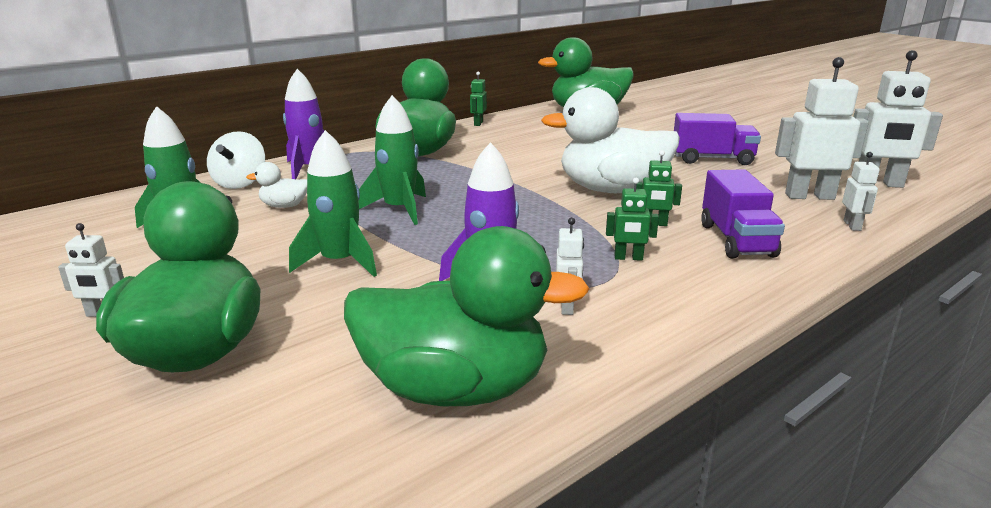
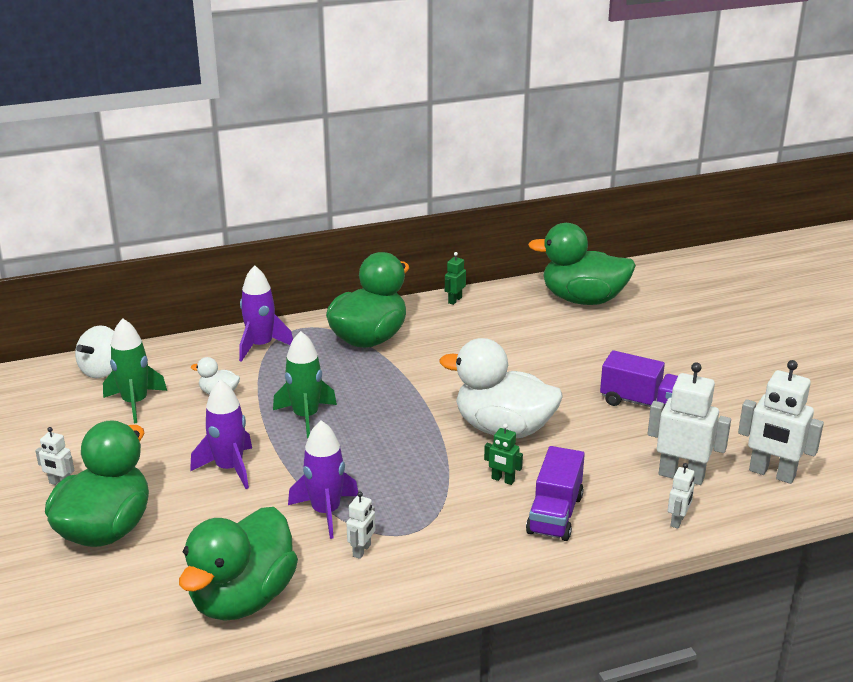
camera: 20 degrees right, 5 degrees up
(240, 183) = (197, 355): white spinning top -> white spinning top (102, 370)
(339, 262) = (229, 468): green rocket -> purple rocket
(455, 389) = (243, 598): green duck -> green duck turned 90 degrees clockwise
(628, 258) = (447, 513): green robot -> none

